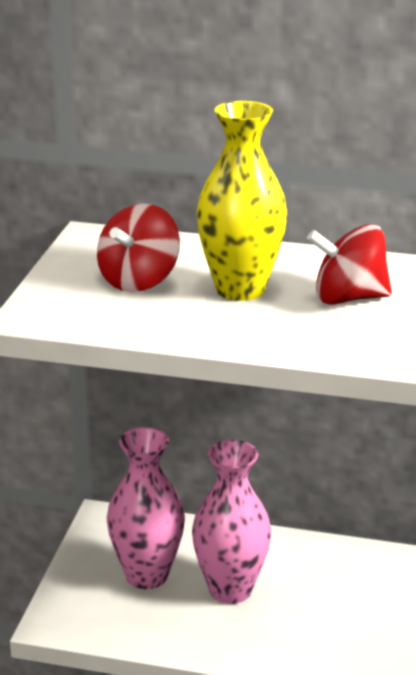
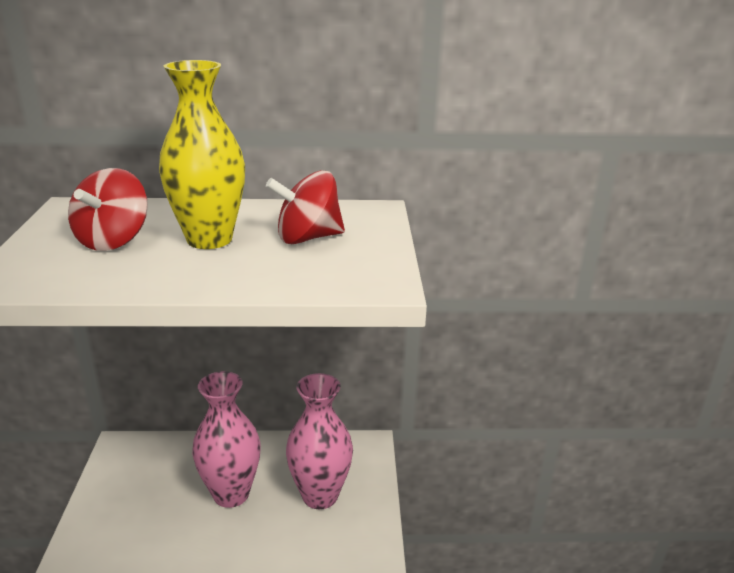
camera: 15 degrees left, 0 degrees up
(147, 575) = (158, 493): pink vase -> pink vase (320, 495)

